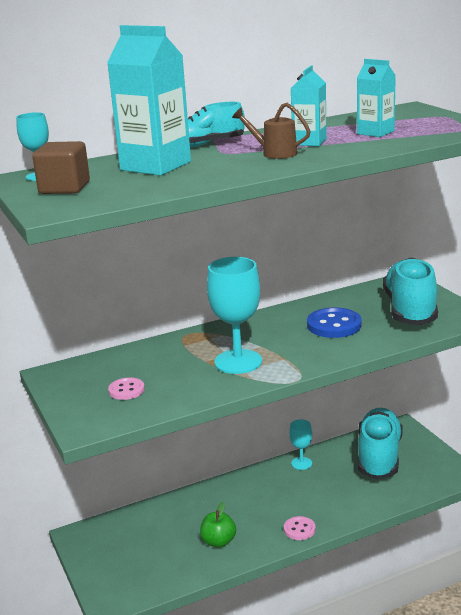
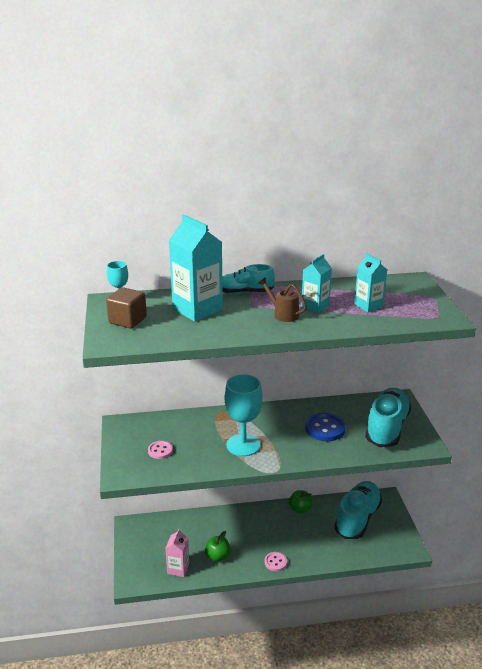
camera: 15 degrees right, 5 degrees up
(170, 570) = (178, 569): none -> pink carton
(301, 463) = (300, 509): turquoise goblet -> green apple

